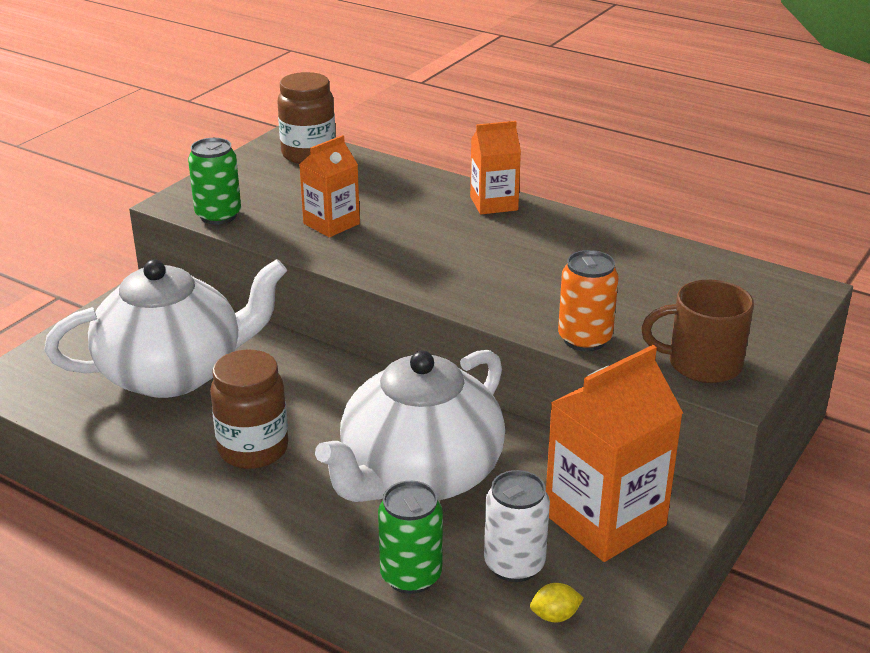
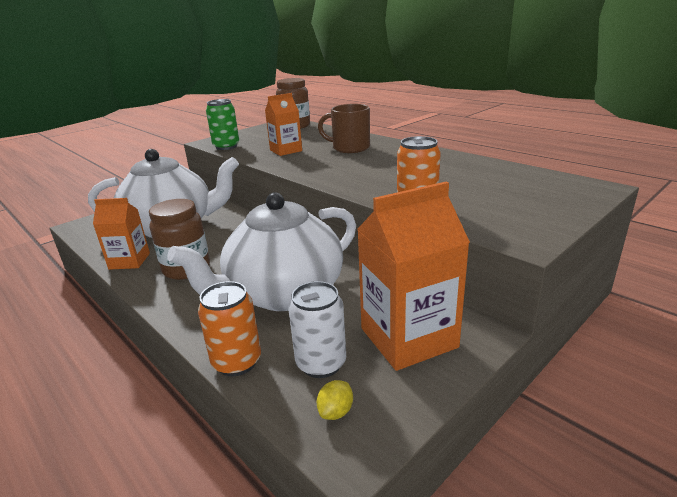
camera: 15 degrees right, 5 degrees down
(411, 576) = (237, 362): green can -> orange can
(494, 203) = (388, 144): orange carton -> orange carton (129, 261)
(555, 616) = (336, 412): yellow lemon -> yellow lemon turned 60 degrees counterclockwise
(702, 364) = (504, 224): brown mug -> brown mug (349, 148)

